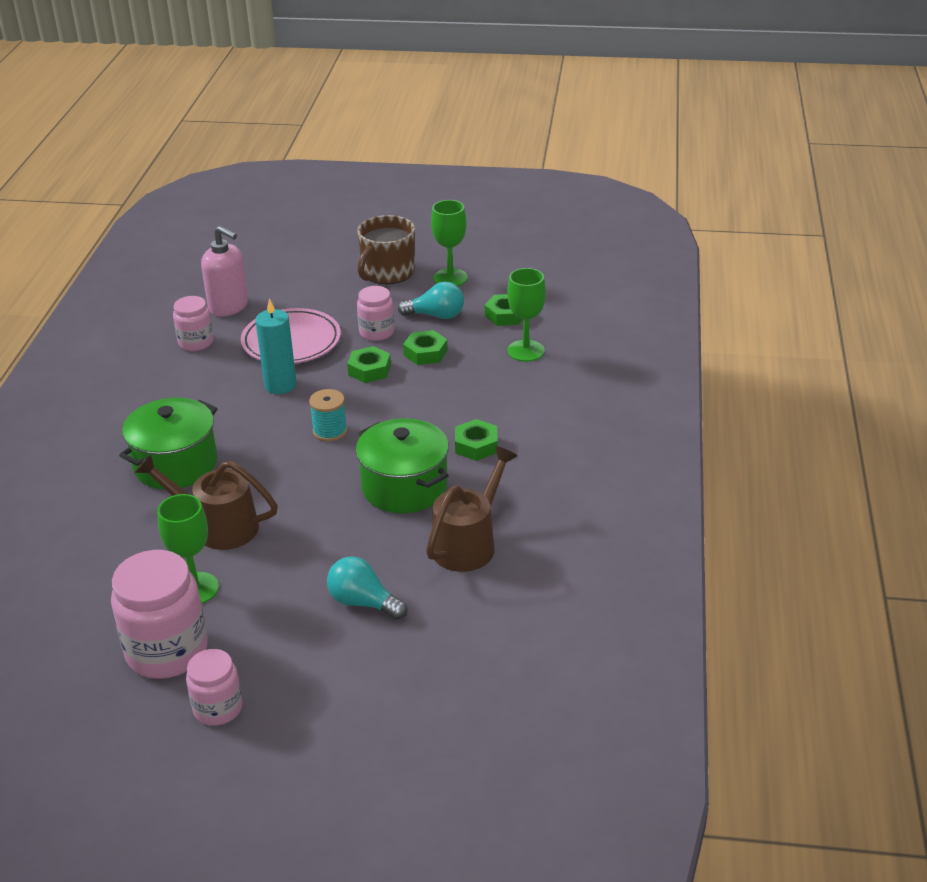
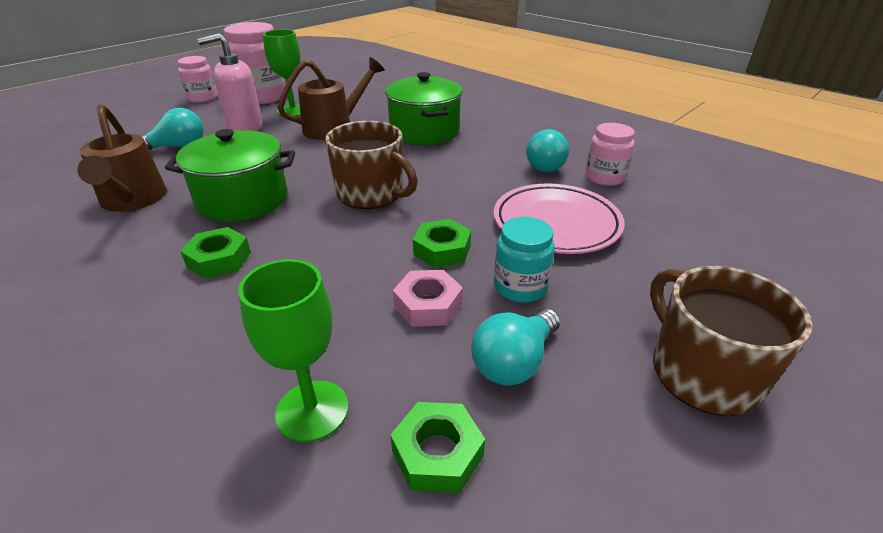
camera: 125 degrees right, 0 degrees up
(197, 374) = (543, 165): none -> turquoise light bulb
(229, 306) = (672, 211): pink soap dispenser -> pink soap dispenser (245, 127)
(280, 385) = (477, 194): turquoise candle -> none
(330, 431) = (371, 194): turquoise spool -> brown mug
(377, 332) = (520, 287): pink jar -> turquoise jar
(425, 353) = (428, 305): green nut -> pink nut
(450, 278) = (636, 449): green goblet -> none

